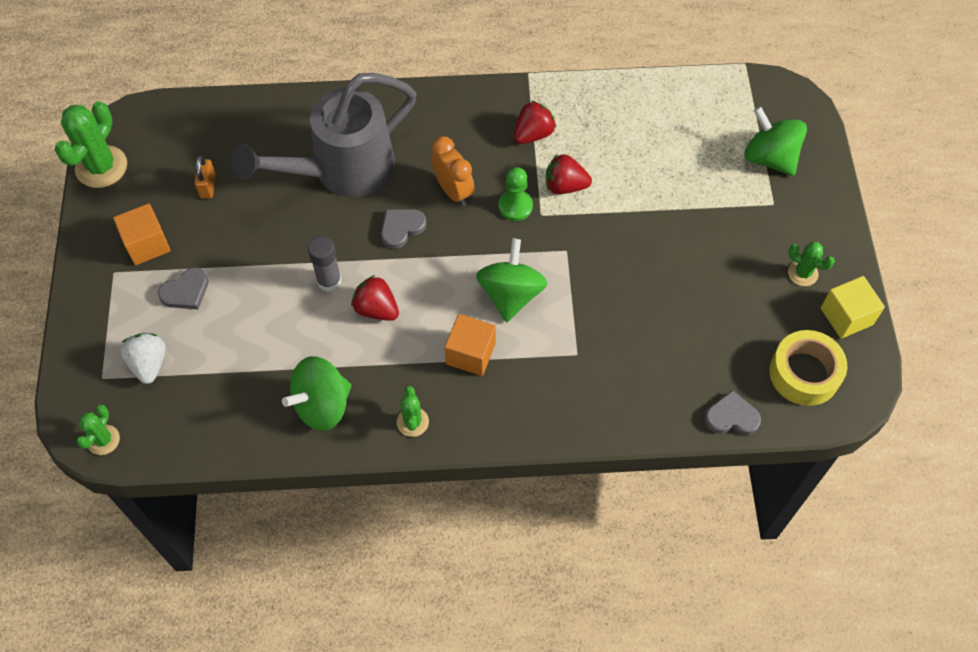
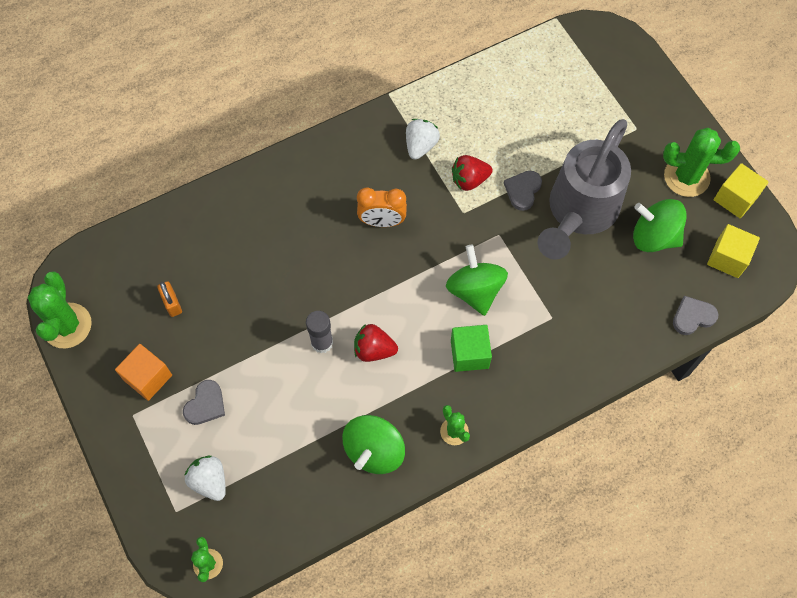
camera: 25 degrees left, 5 degrees up
(341, 171) = (279, 242): grey watering can -> grey watering can (578, 213)
(401, 228) = (357, 271): grey heart -> grey heart (522, 190)
(453, 191) = (382, 221): orange clock -> orange clock turned 150 degrees clockwise
(470, 353) = (469, 354): orange cube -> green cube
(515, 206) = (439, 214): green pawn -> none
(533, 134) = (420, 146): red strawberry -> white strawberry
(769, 158) = (614, 91): green spinning top -> green spinning top (654, 237)
(802, 273) = (686, 177): green cactus -> green cactus, size x1.80
(804, 373) = (727, 258): yellow tape -> yellow cube

